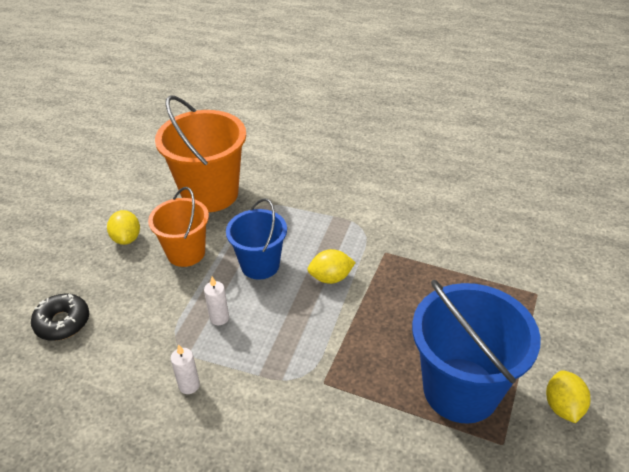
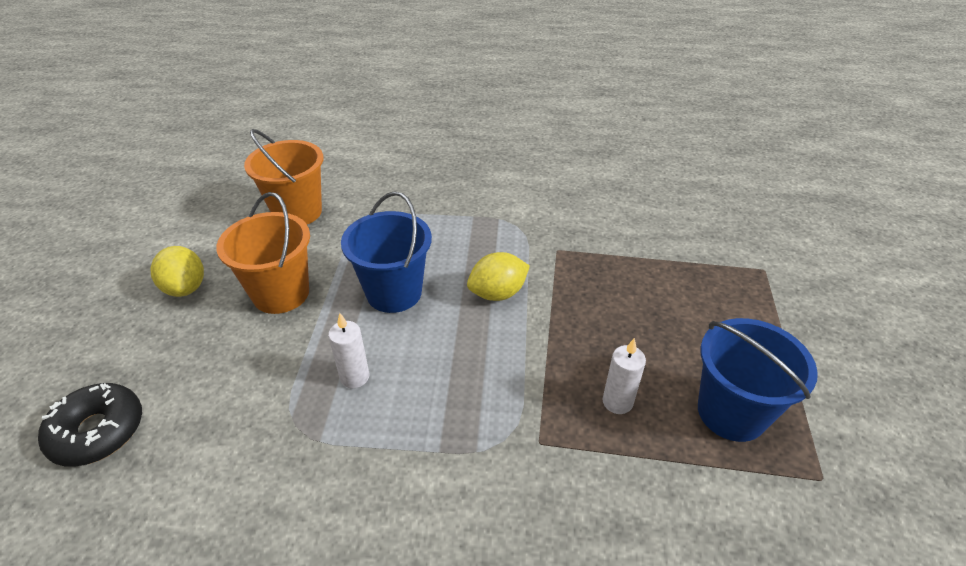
camera: 15 degrees left, 0 degrees up
(189, 385) = (333, 492): white candle -> white candle (617, 402)
(210, 194) = (297, 212): orange bucket -> orange bucket, size x0.62
(461, 390) = (731, 412): blue bucket -> blue bucket, size x0.62
(563, 407) = (869, 408): yellow lemon -> none

